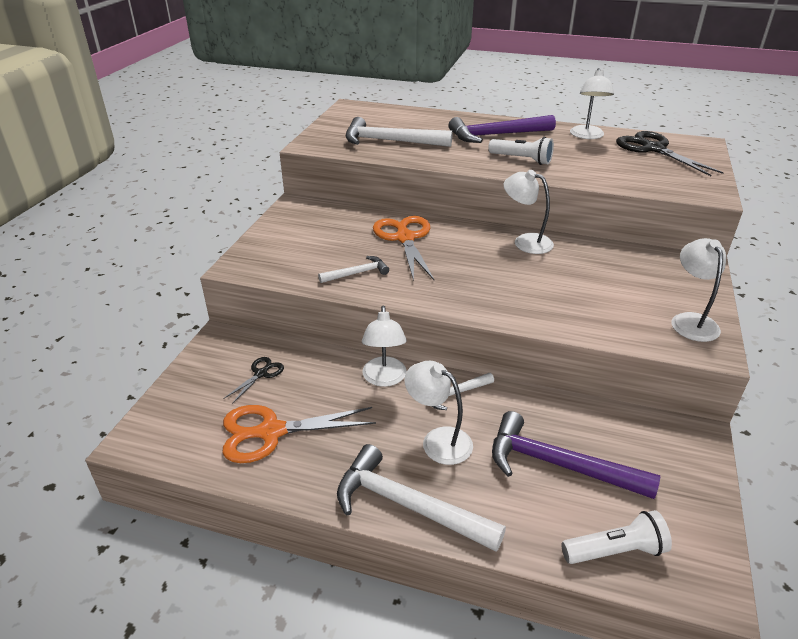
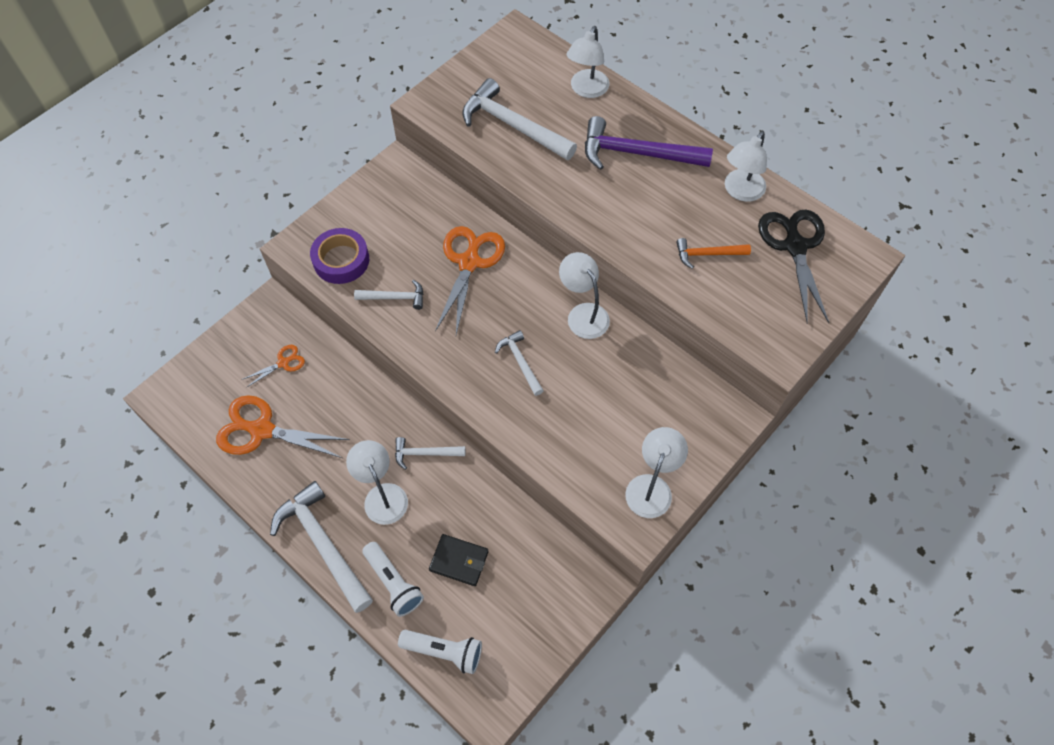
camera: 25 degrees right, 25 degrees up
(261, 373) = (283, 363): black scissors -> orange scissors
(288, 264) = (341, 260): none -> purple tape
(384, 379) = (378, 411): white lamp -> white lamp (586, 90)
(503, 280) = (520, 362): none -> white hammer
(522, 159) = (628, 213): white flashlight -> white flashlight (394, 583)
(558, 464) = (459, 561): purple hammer -> black wallet
(601, 164) = (707, 254): none -> orange hammer

